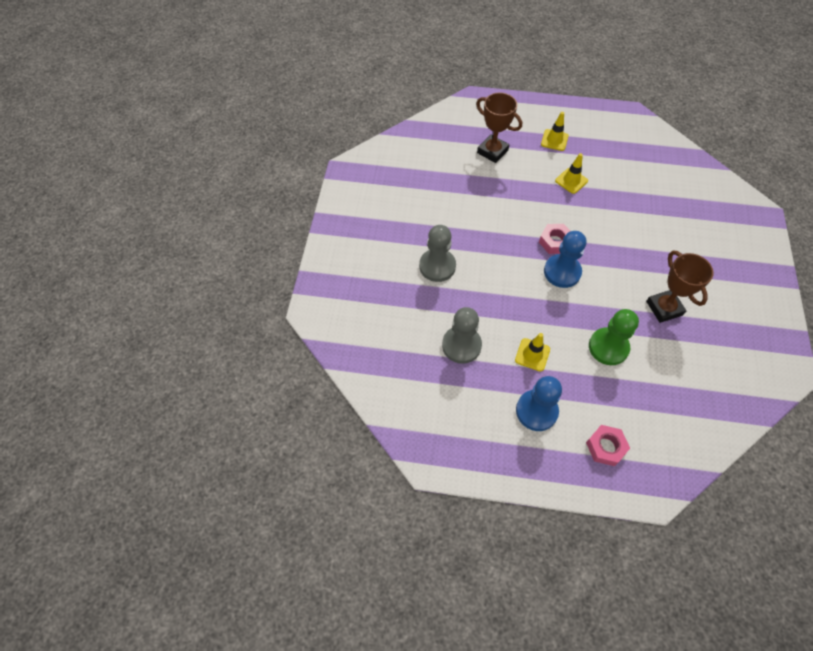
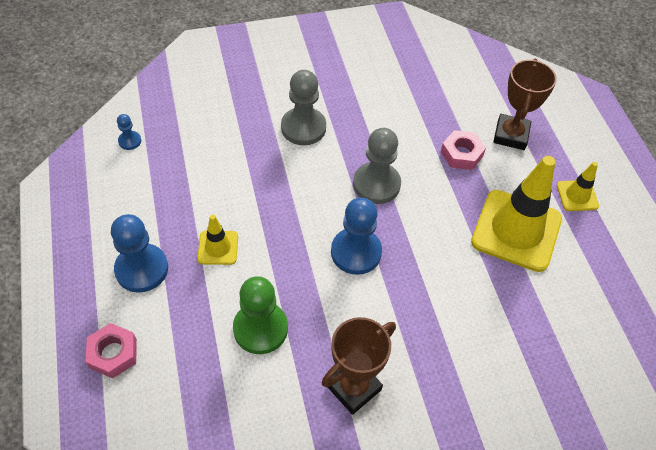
camera: 65 degrees right, 5 degrees down
(402, 390) = (130, 141): none -> blue pawn
(461, 345) = (205, 177): grey pawn -> grey pawn (376, 184)
(555, 242) = (401, 234): pink nut -> pink nut (461, 154)
(571, 181) = (516, 230): yellow traffic cone -> yellow traffic cone, size x2.09

